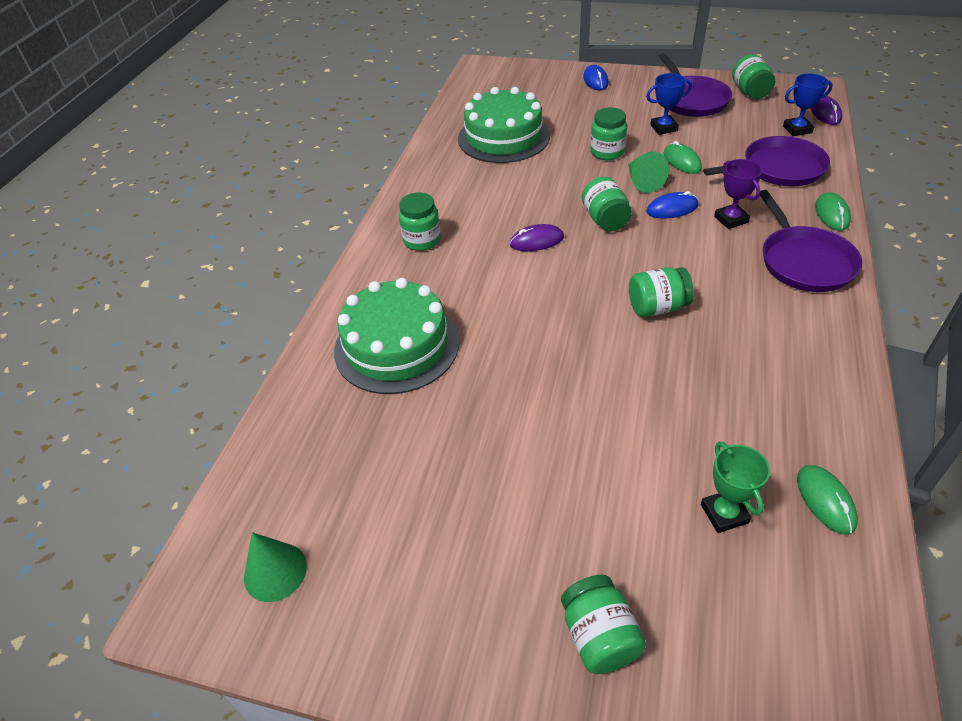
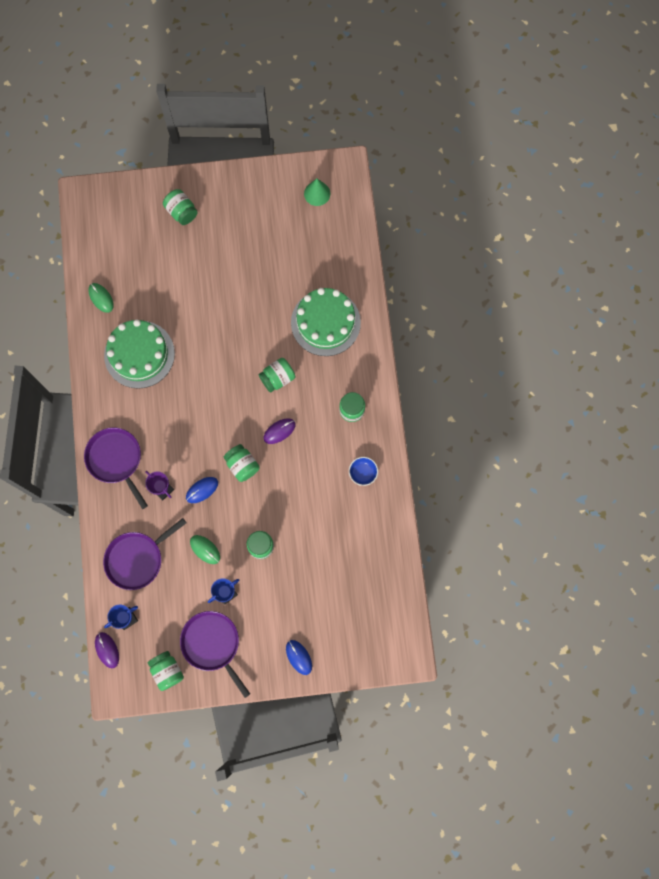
camera: 155 degrees right, 30 degrees up
(445, 184) = (363, 473): none -> blue bowl
(503, 137) = (344, 545): green cake -> green cake (139, 354)
(642, 181) = (227, 516): green cone -> none
(657, 307) = (194, 394): green jar -> green jar (277, 378)
(724, 513) = (142, 278): green trophy -> none
(832, 214) = (100, 514): green mouse -> none

